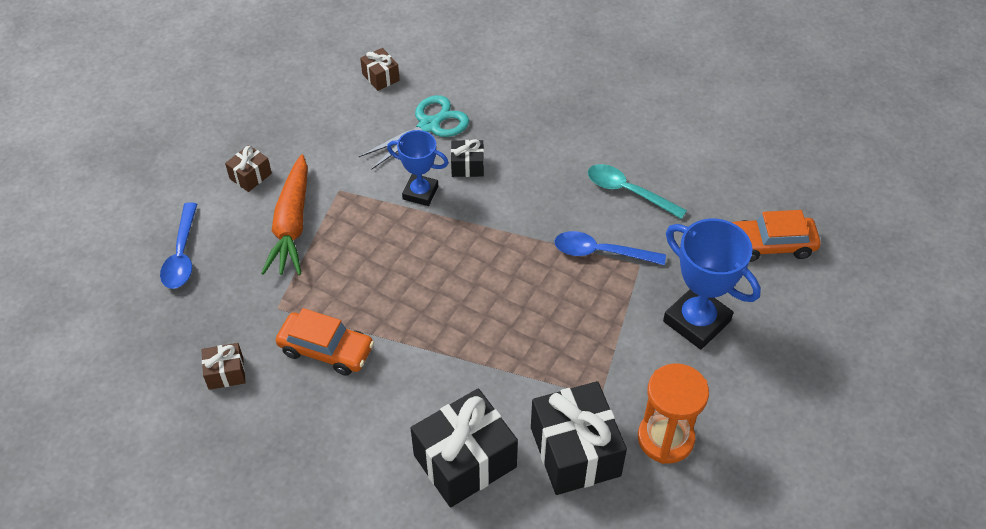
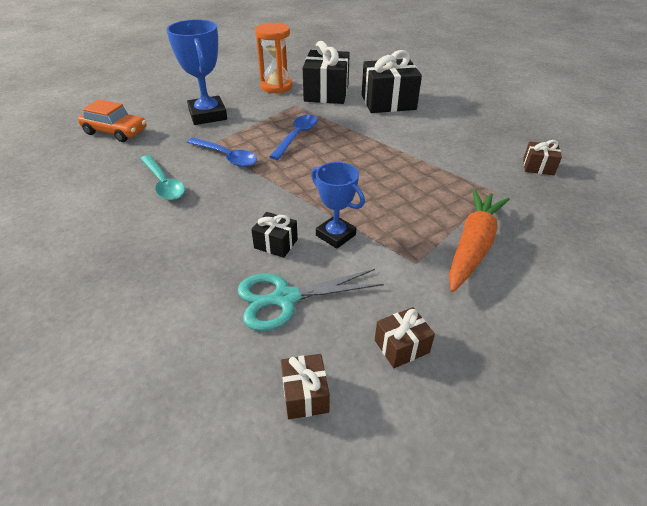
camera: 155 degrees left, 10 degrees down
(182, 255) = (590, 252): blue spoon -> blue spoon (297, 136)
(250, 176) = (516, 309): brown gift -> brown gift (401, 346)
(326, 349) = (459, 160): orange car -> none

